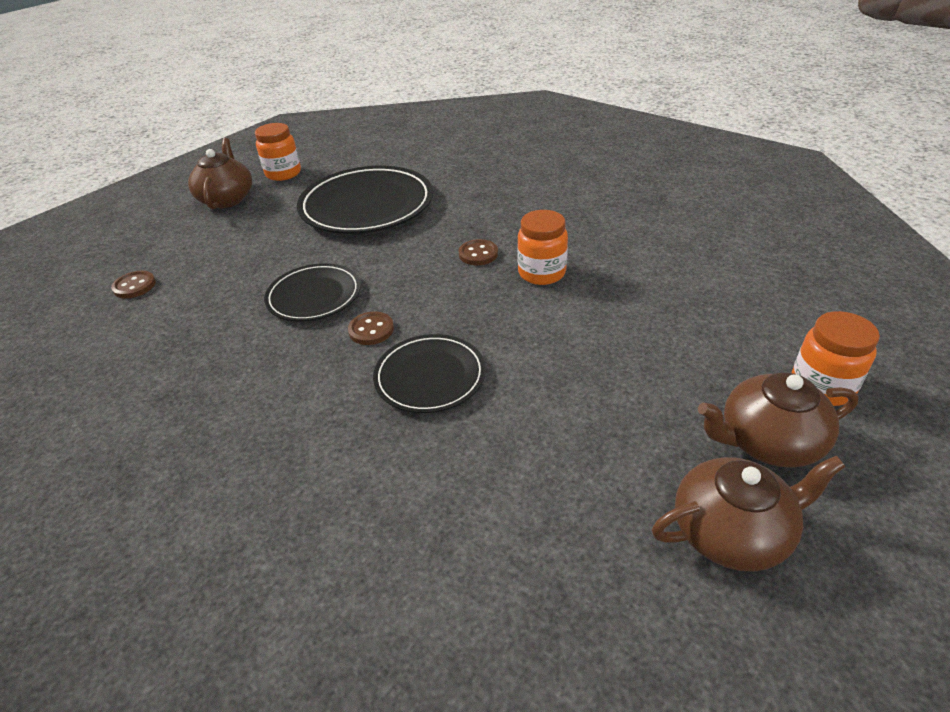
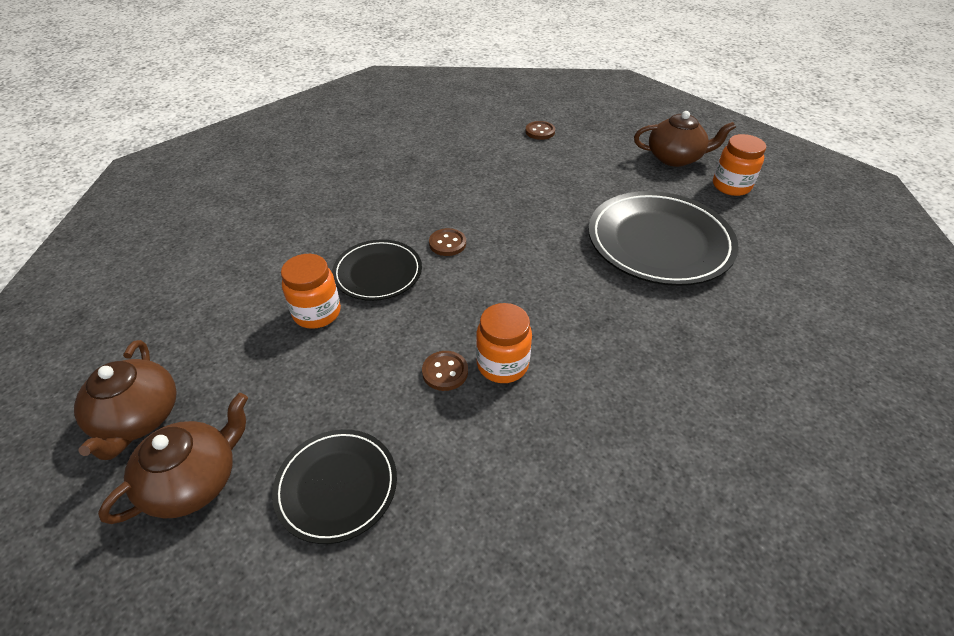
camera: 95 degrees right, 5 degrees up
(314, 296) = (503, 213): black plate -> black plate (336, 486)
(478, 254) = (549, 318): brown button -> brown button (445, 372)
(767, 442) = (194, 481): brown teapot -> brown teapot turned 45 degrees clockwise
(821, 387) = (226, 568): orange jar -> orange jar (317, 313)

